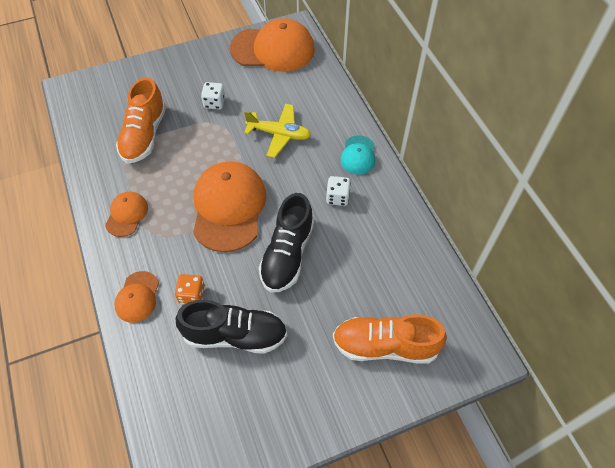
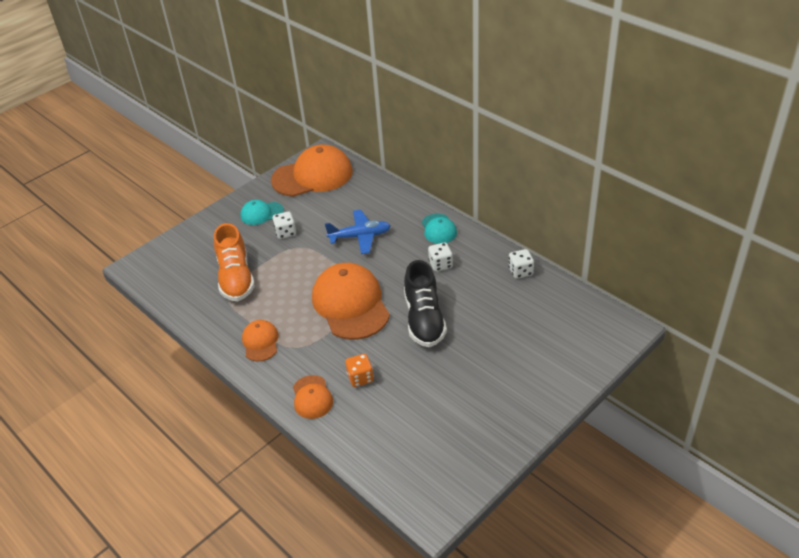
camera: 20 degrees left, 15 degrees down
(205, 73) = (261, 213): none -> turquoise cap
(235, 335) = (417, 391): black shoe -> none
(279, 134) = (360, 236): yellow plane -> blue plane
(385, 346) = (545, 351): orange shoe -> none
(412, 238) = (520, 271): none -> white dice

